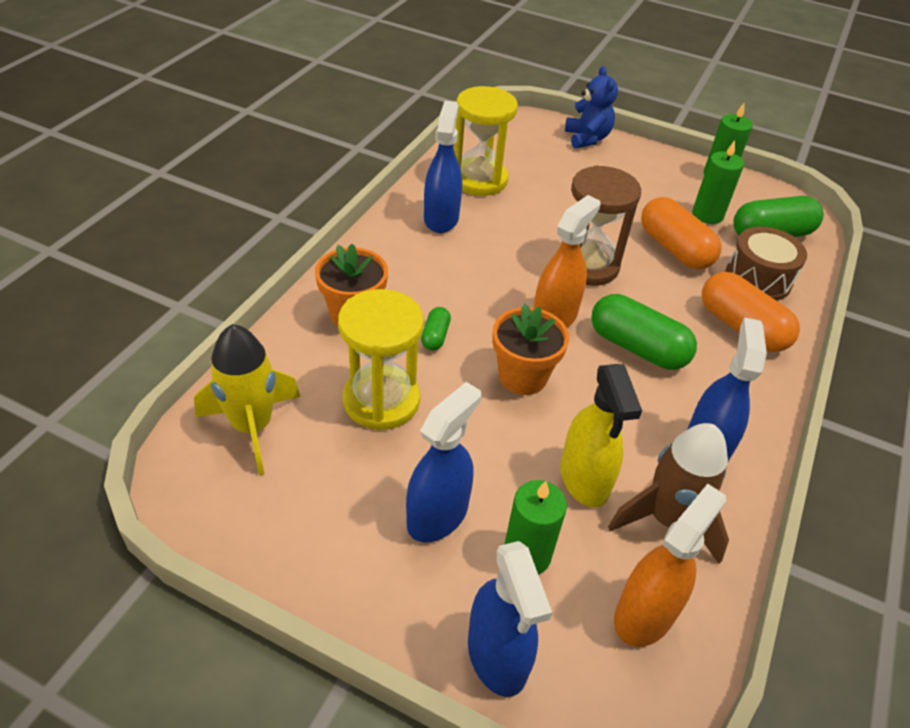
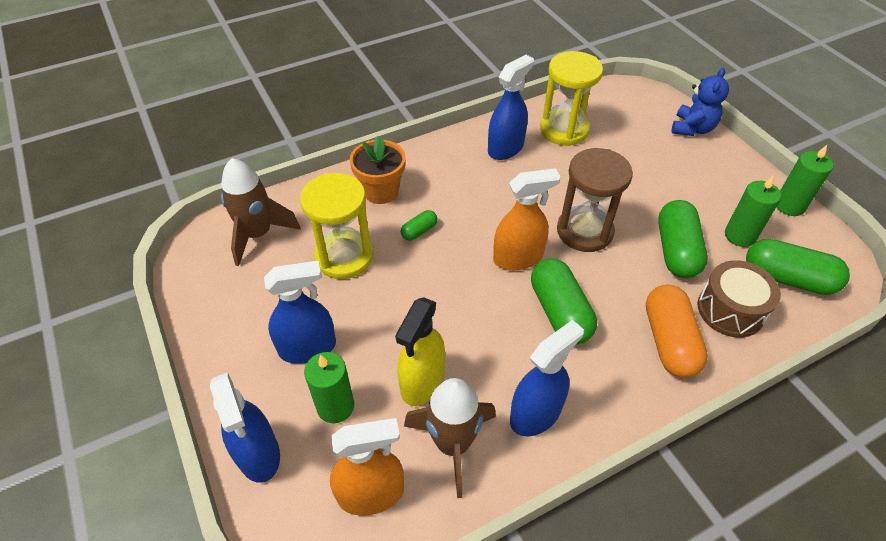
camera: 40 degrees right, 5 degrees up
(252, 427) = (258, 234): yellow rocket -> brown rocket
(497, 655) = (258, 454): blue spray bottle -> blue spray bottle turned 45 degrees counterclockwise
(522, 376) = (451, 288): orange flower pot -> none
(674, 249) = (676, 250): orange capsule -> green capsule

